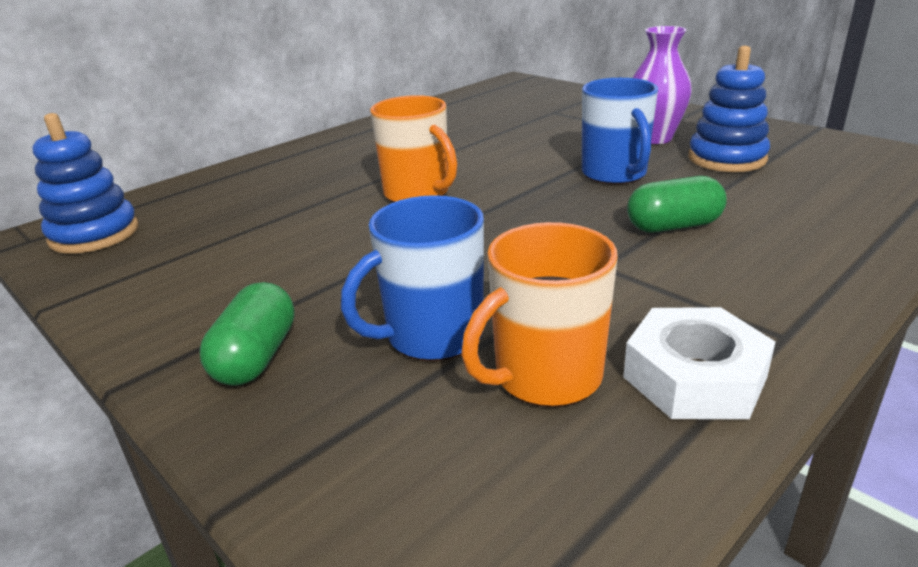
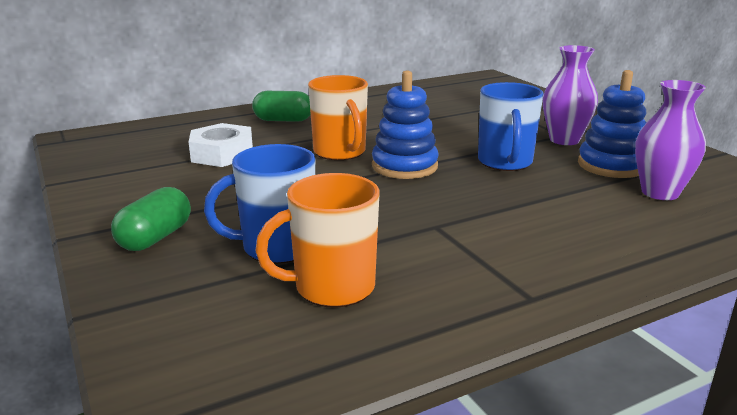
camera: 15 degrees right, 5 degrees down
(94, 234) = (105, 143): blue stacking toy -> blue stacking toy (404, 166)
(673, 226) = (517, 208): green capsule -> green capsule (283, 120)
(694, 377) = (437, 309): white nut -> white nut (222, 154)
(800, 181) = (660, 193): none -> purple vase

